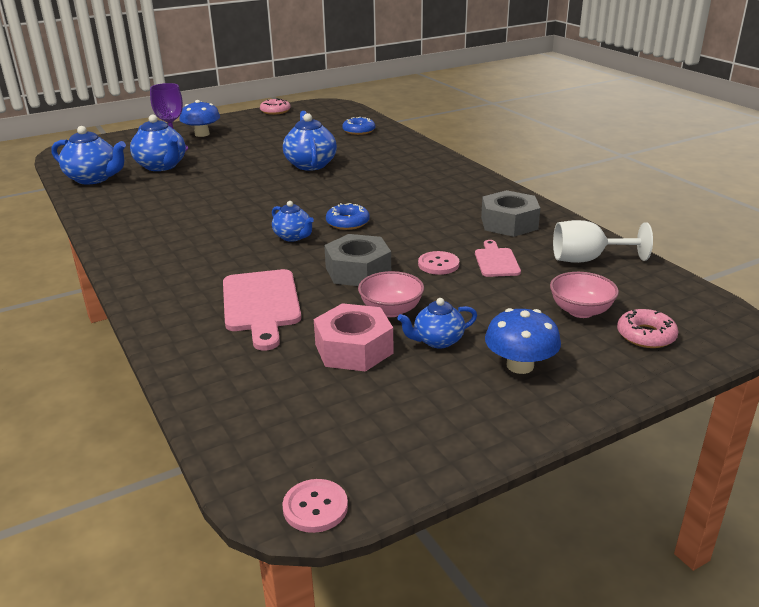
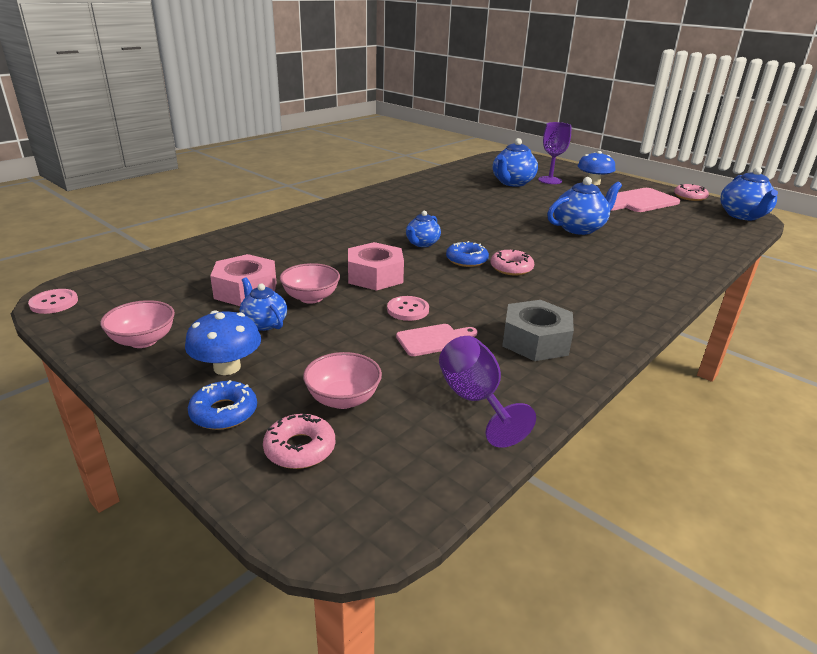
camera: 70 degrees right, 0 degrees up
(94, 179) = (469, 170): blue teapot -> blue teapot (743, 216)
(261, 304) = (303, 250): pink cutting board -> pink cutting board (639, 201)
(358, 271) = (375, 276): grey nut -> pink nut
(359, 131) = (696, 236): blue donut -> blue donut (224, 412)
(377, 207) = (511, 268): none -> pink donut
(451, 420) = (143, 340): none -> pink bowl
(587, 259) = (475, 400): white goblet -> purple goblet

